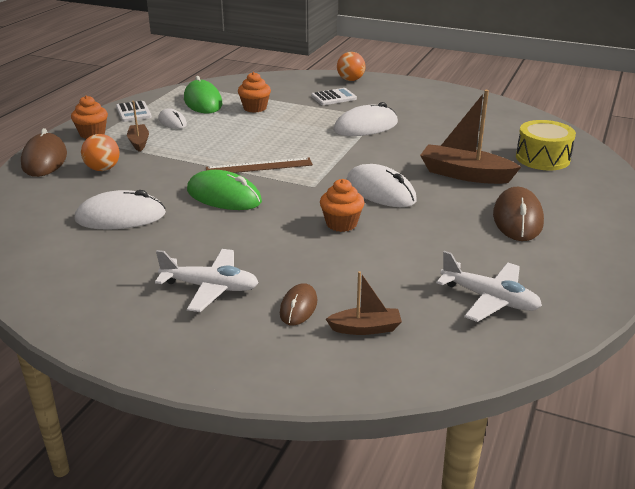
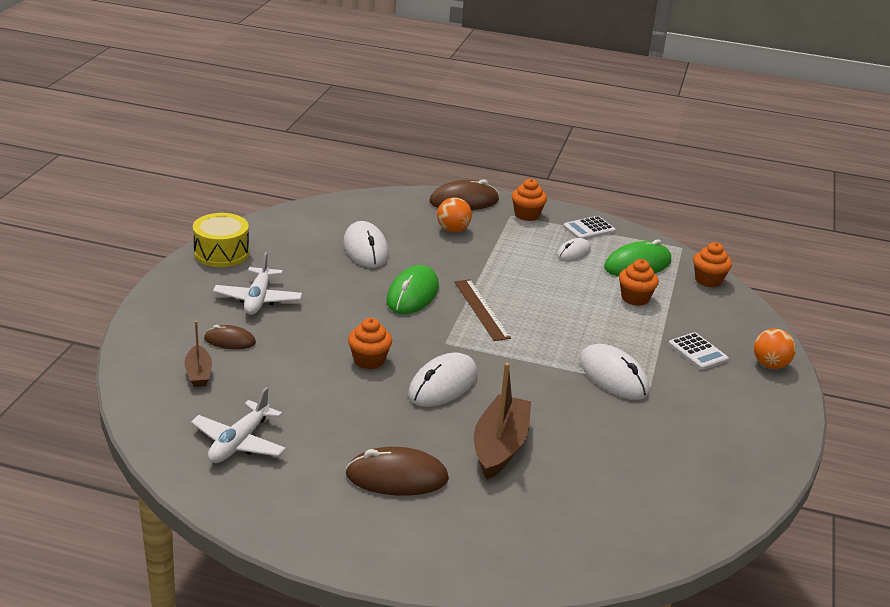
camera: 80 degrees right, 0 degrees up
(139, 142) = (516, 240): brown boat -> none
(234, 82) = (708, 280): none -> orange cupcake
(542, 158) = (567, 518): yellow drum -> yellow drum (221, 253)

